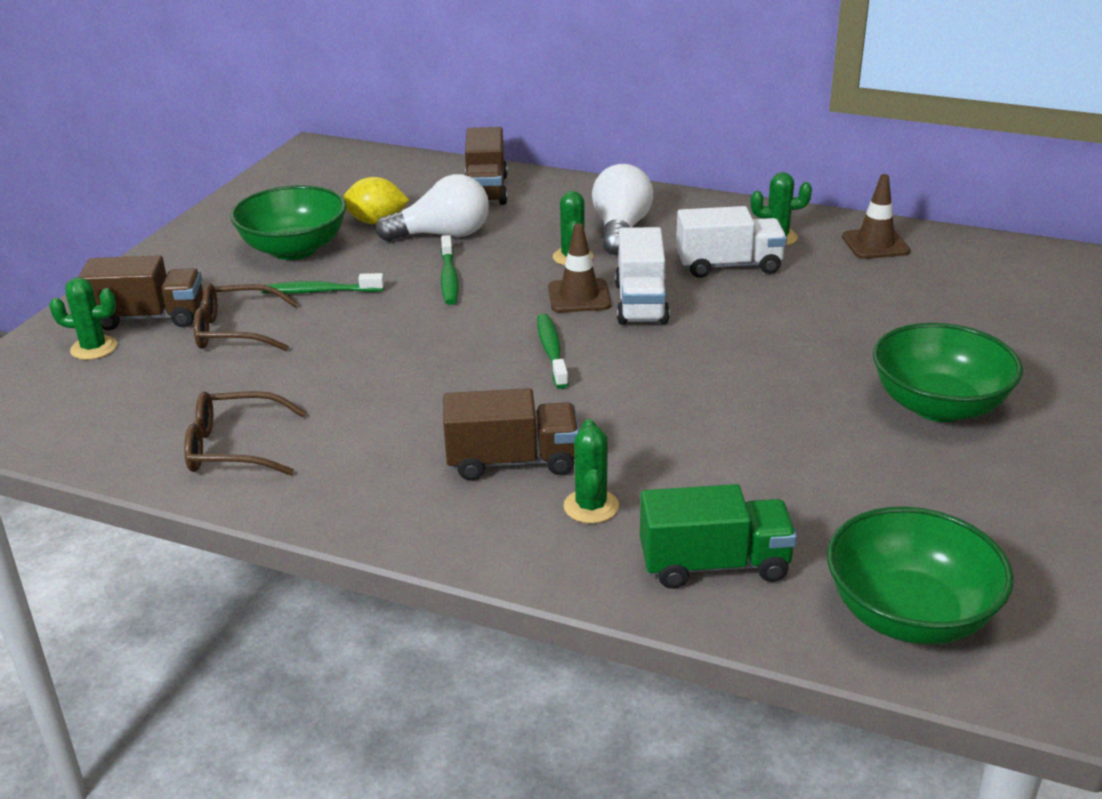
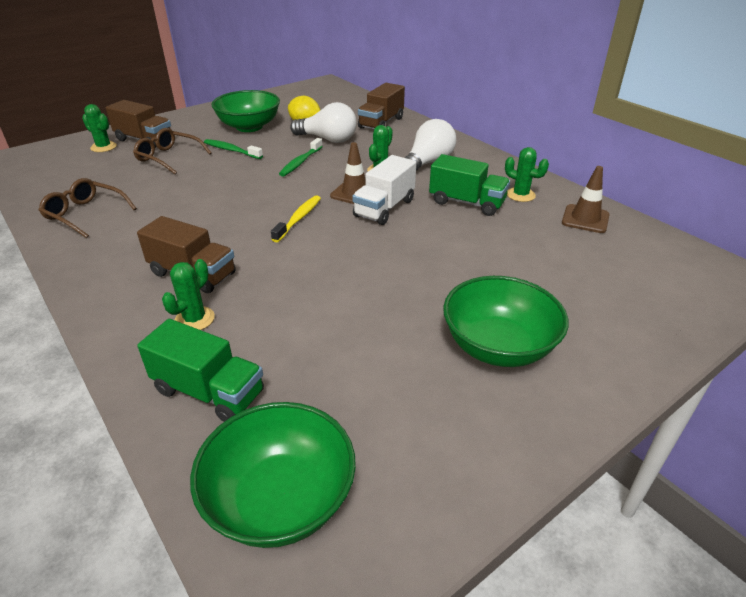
camera: 30 degrees right, 5 degrees up
(551, 351) = (299, 218): green toothbrush -> yellow toothbrush
(729, 266) = (466, 203): white truck -> green truck

